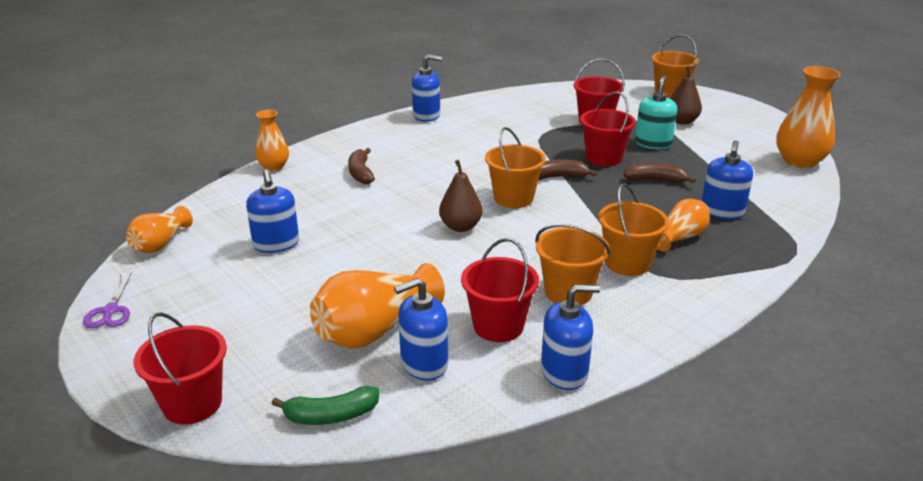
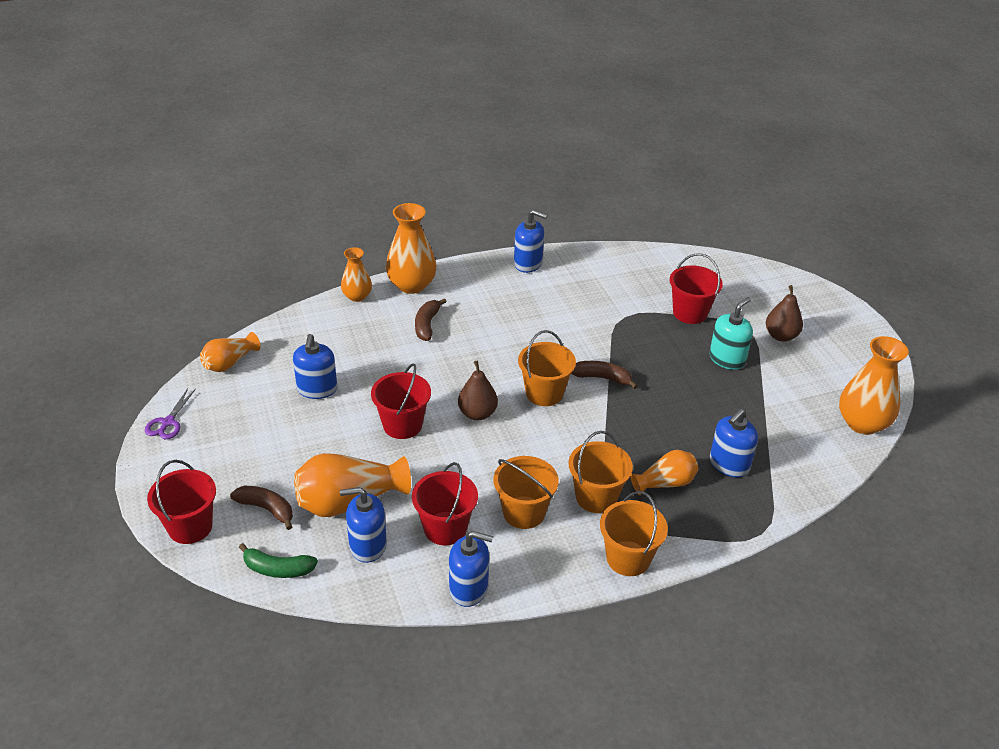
camera: 20 degrees right, 10 degrees up
(325, 149) = (411, 285): none -> orange vase
(603, 158) = (663, 365): red bucket -> red bucket (402, 425)
(655, 180) = (694, 408): brown banana -> brown banana (266, 509)
(670, 92) = (800, 290): orange bucket -> orange bucket (628, 558)

